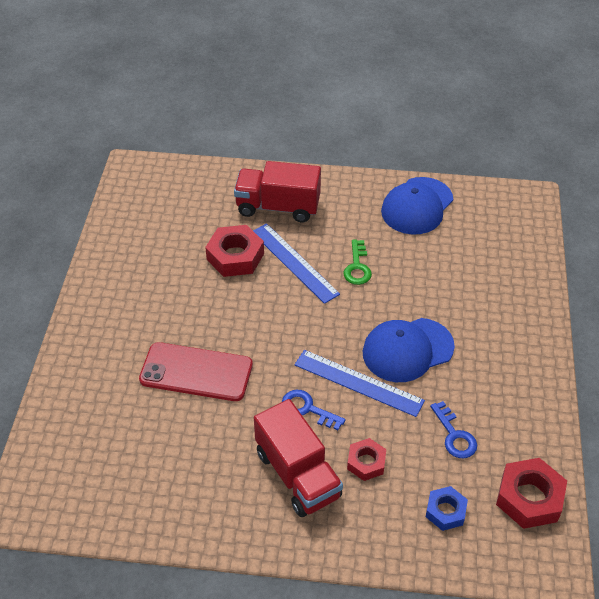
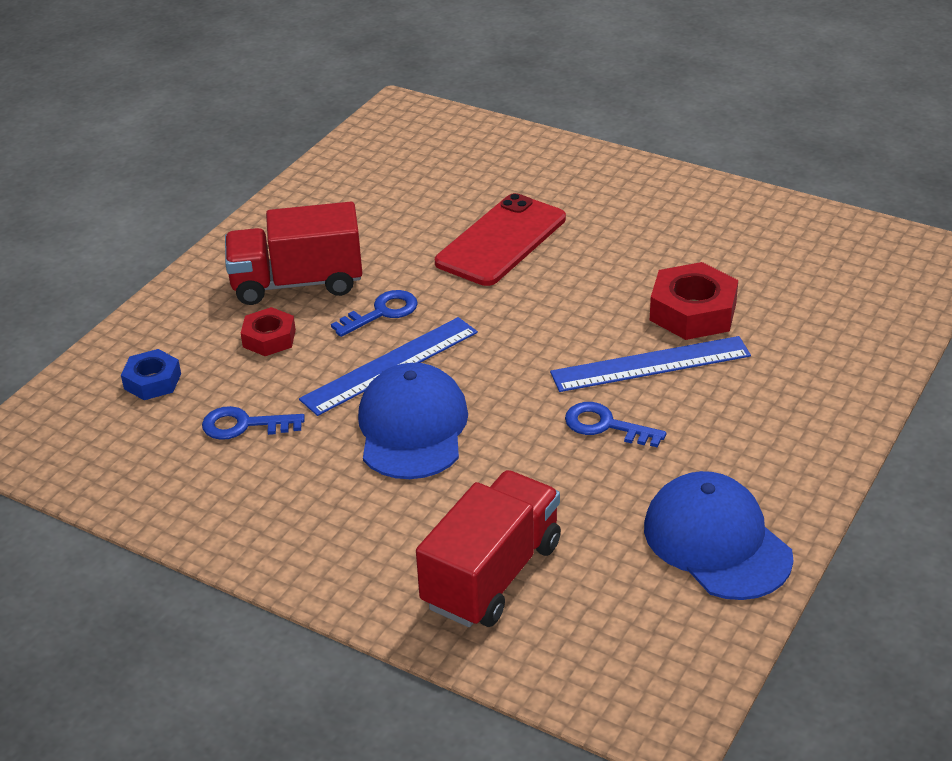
camera: 115 degrees right, 10 degrees down
(278, 207) = (786, 377): red truck -> red truck (492, 575)
(357, 267) = (606, 426): green key -> blue key
(529, 498) = (104, 459): red nut -> none

